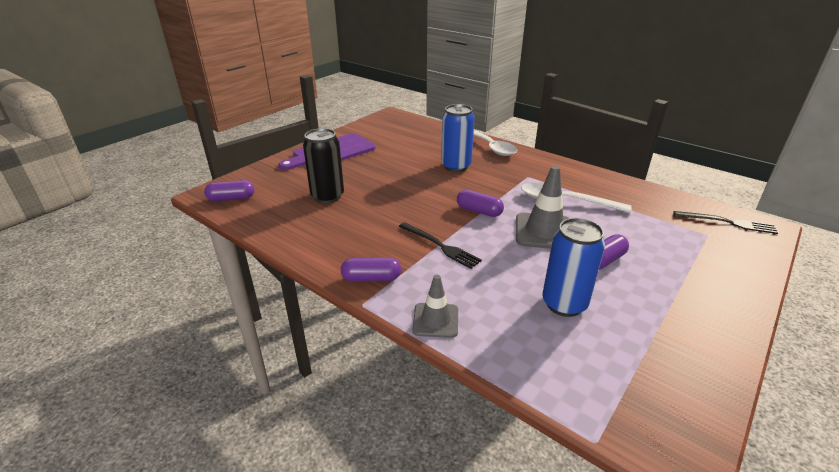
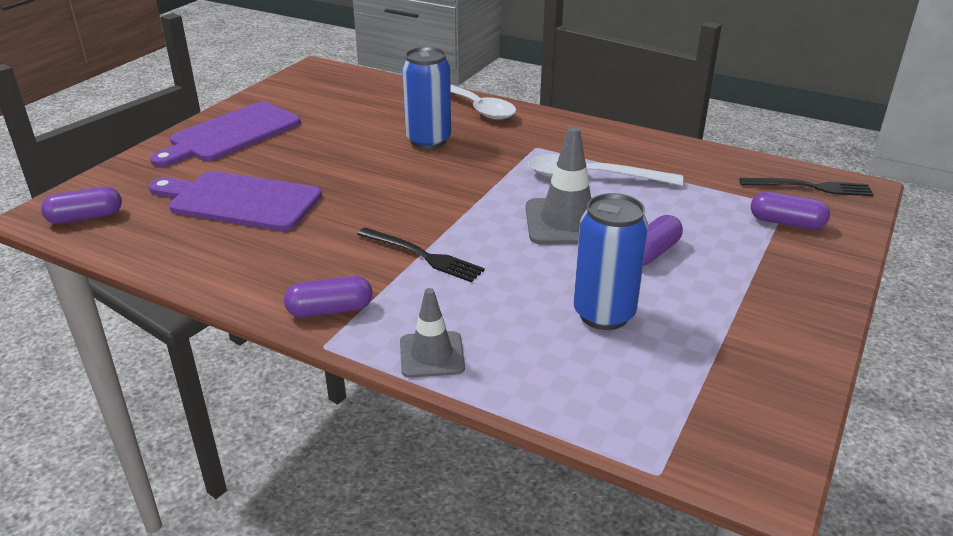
camera: 10 degrees left, 0 degrees up
(327, 196) = (239, 201): black can -> purple cutting board
(479, 211) = (471, 202): purple capsule -> purple capsule (786, 223)

